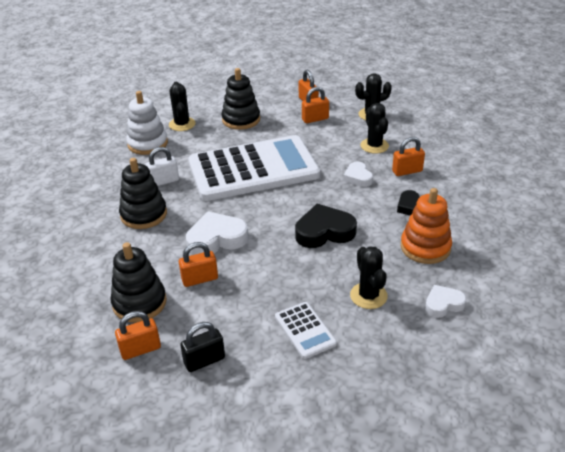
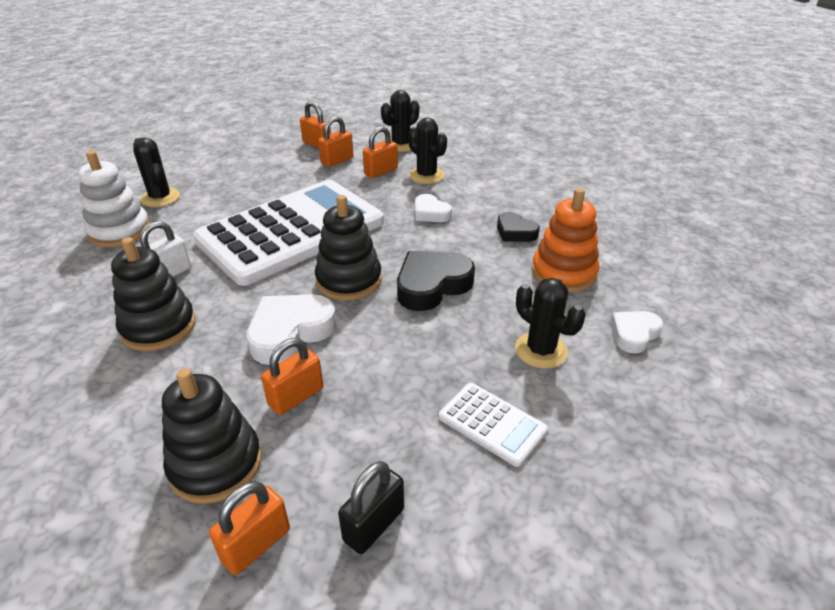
camera: 25 degrees left, 0 degrees up
(241, 120) = (241, 178): black stacking toy -> black stacking toy (349, 280)
(407, 171) = (482, 195): orange padlock -> orange padlock (381, 171)

